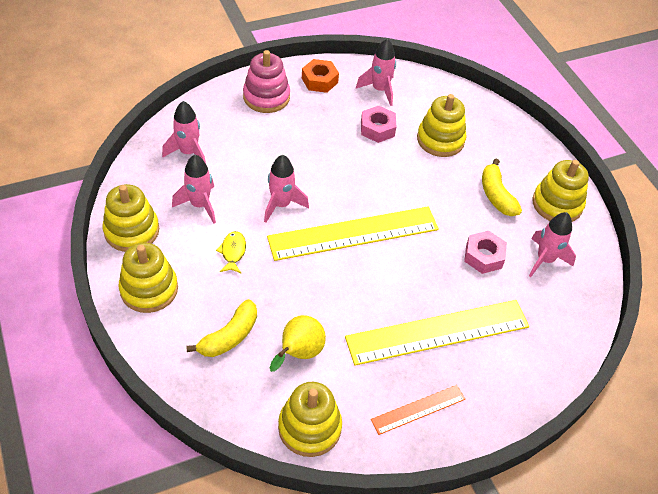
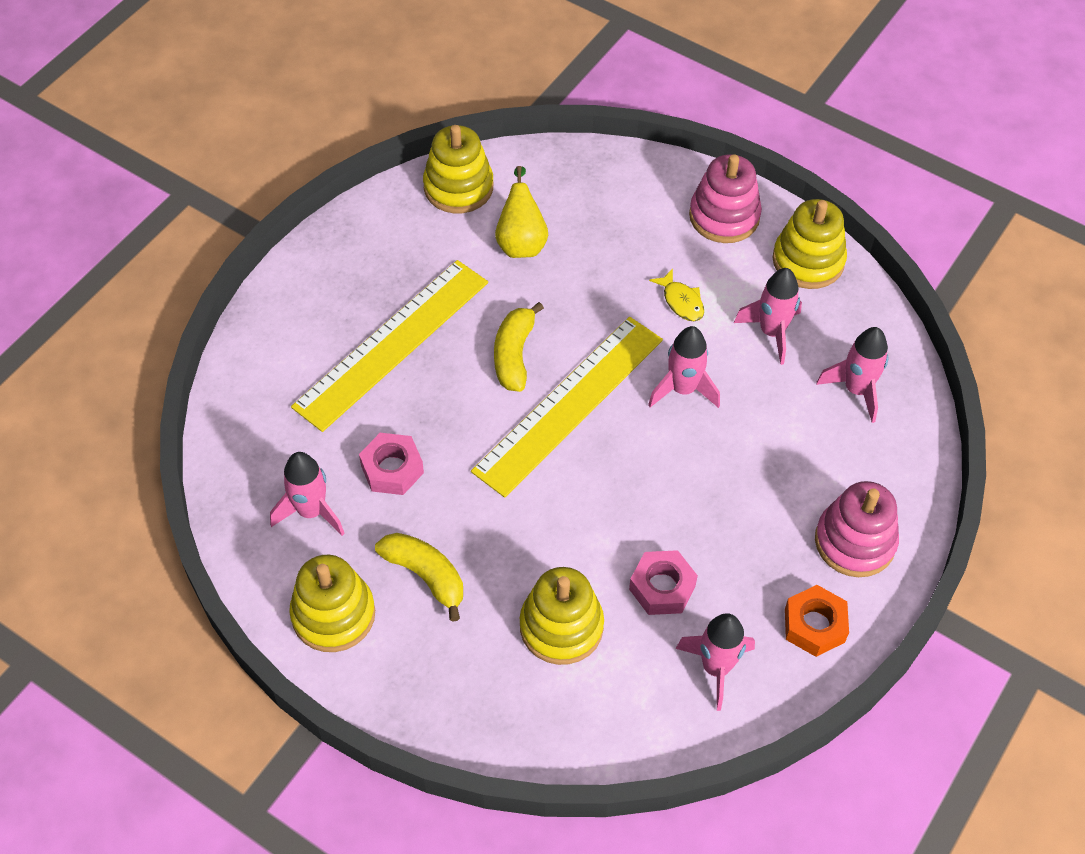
camera: 150 degrees right, 5 degrees up
(149, 289) = (724, 216): yellow stacking toy -> pink stacking toy
(229, 336) = (602, 219): yellow banana -> yellow banana (514, 355)
(418, 409) = (365, 257): orange ruler -> none

